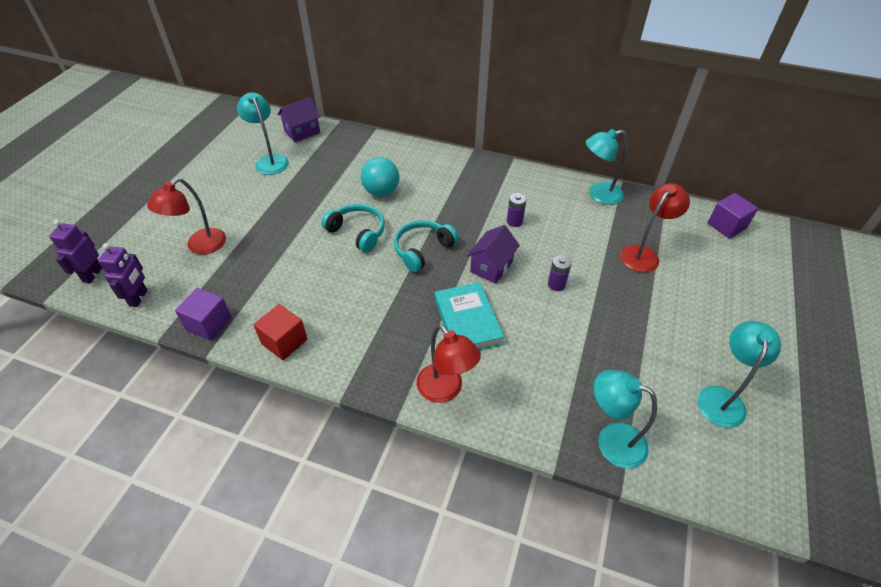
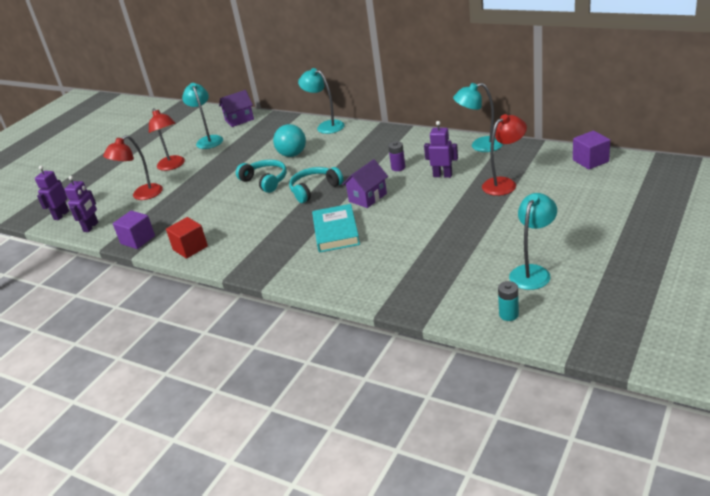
camera: 15 degrees right, 15 degrees down
(445, 390) = (304, 272): red lamp -> red lamp (172, 166)
(556, 284) = (418, 206): purple battery -> none
(570, 237) = (442, 175): none -> purple robot
(611, 440) = (427, 299): turquoise lamp -> turquoise lamp (325, 126)
(717, 470) = (508, 315): none -> turquoise battery

